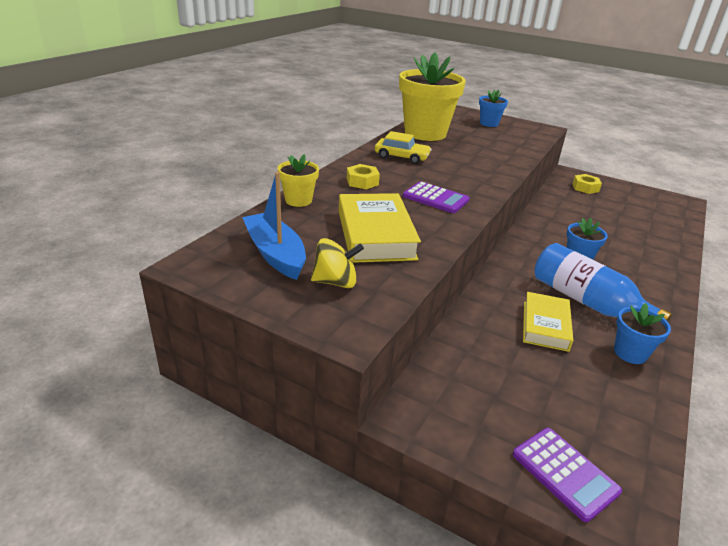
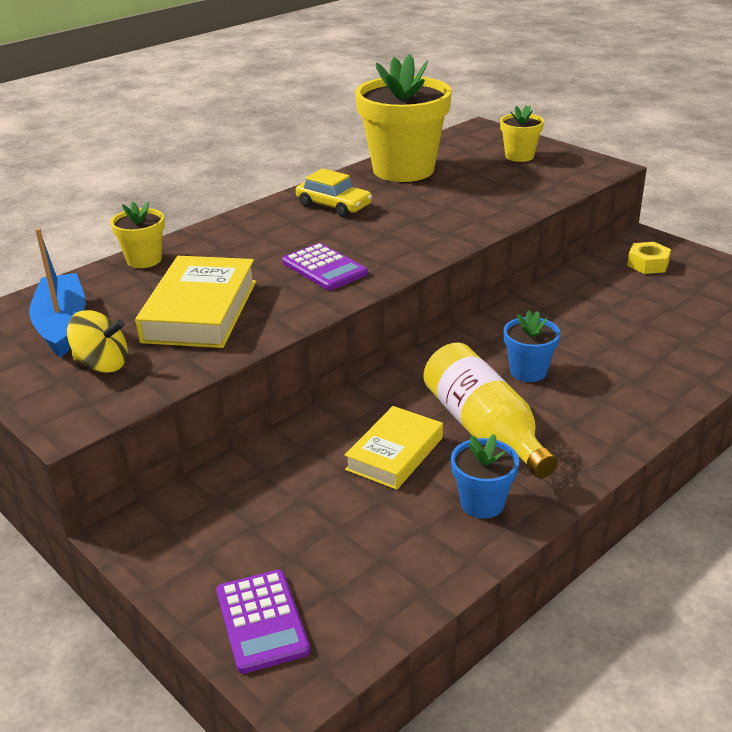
camera: 20 degrees right, 0 degrees up
(362, 182) = (247, 239): yellow nut -> none
(489, 123) = (519, 156): blue flower pot -> yellow flower pot
(586, 301) = (484, 430): blue bottle -> yellow bottle

